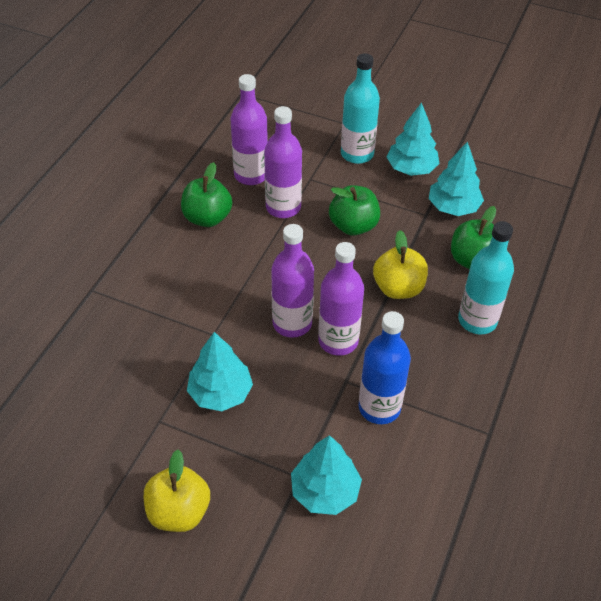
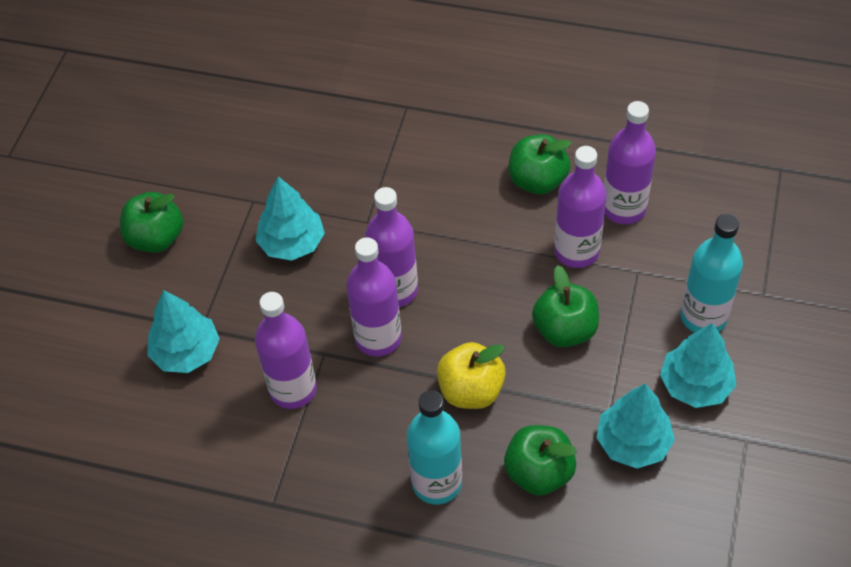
camera: 85 degrees right, 5 degrees up
(179, 511) = (156, 238): yellow apple -> green apple
(379, 407) = (293, 389): blue bottle -> purple bottle

